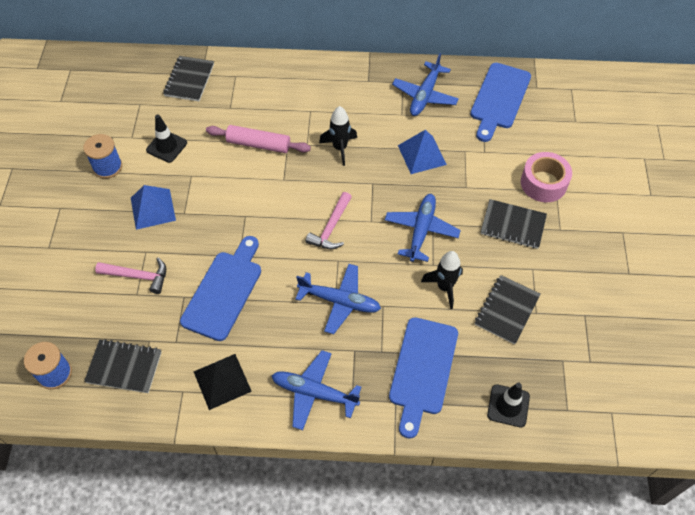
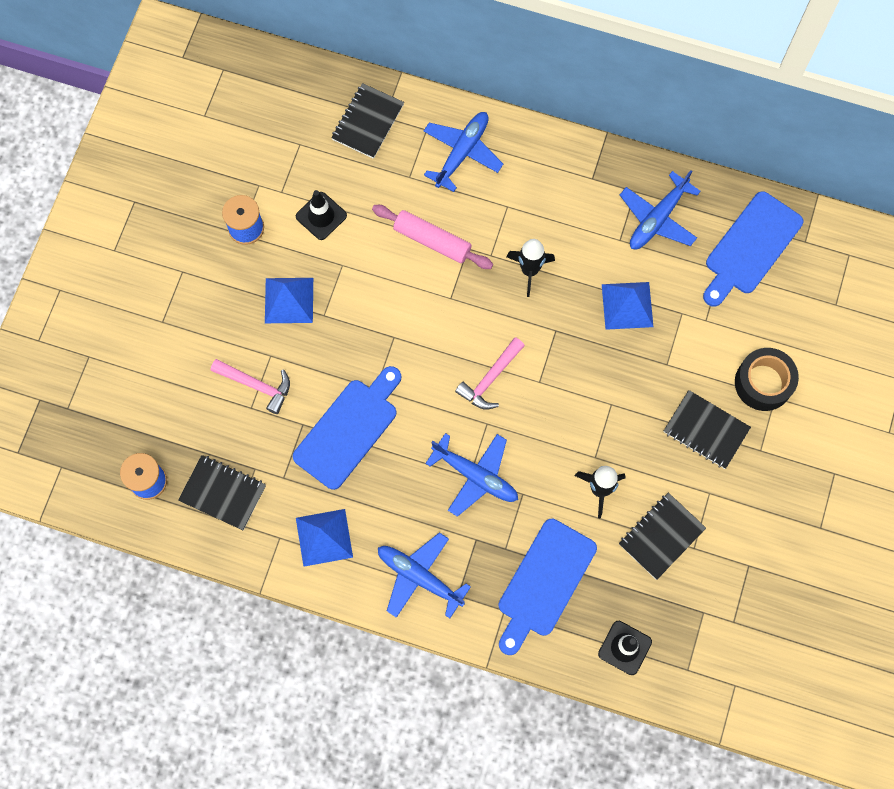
camera: 15 degrees right, 15 degrees up
(222, 381) = (324, 537): black pyramid -> blue pyramid
(421, 230) = (595, 409): blue plane -> blue plane (462, 152)
(543, 183) = (763, 383): pink tape -> black tape

